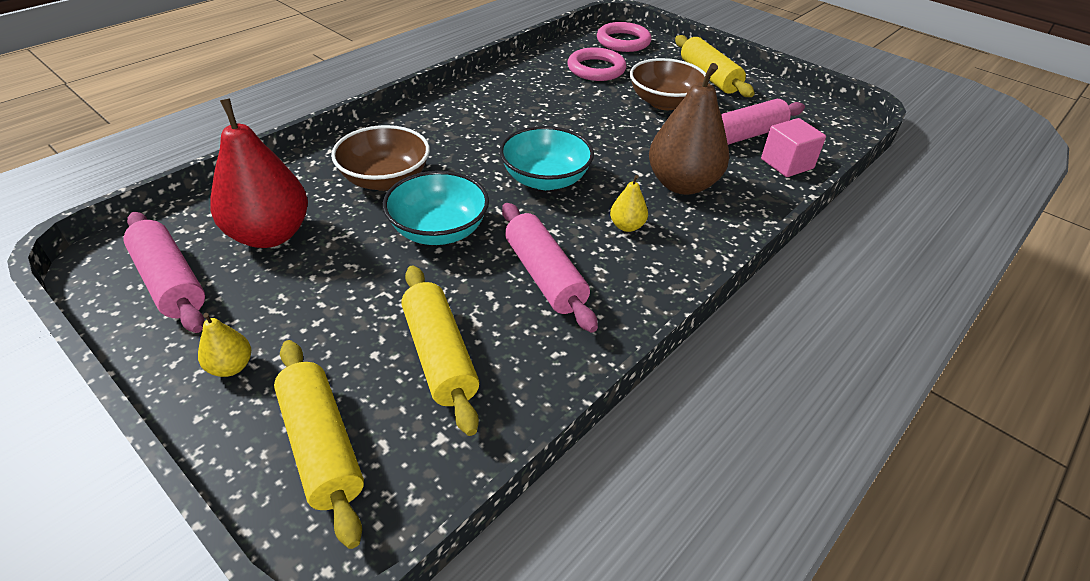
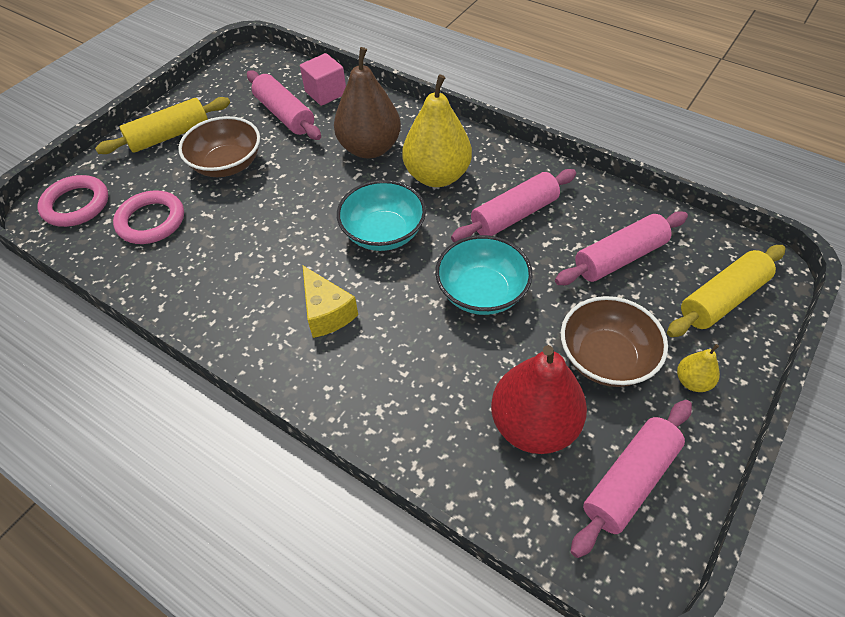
camera: 95 degrees left, 10 degrees up
(385, 179) = (414, 356): brown bowl -> brown bowl (606, 358)
(440, 356) = (619, 258): yellow rolling pin -> pink rolling pin
(458, 140) = (327, 313): none -> yellow cheese
(627, 226) = (437, 176): yellow pear -> yellow pear, size x2.23

